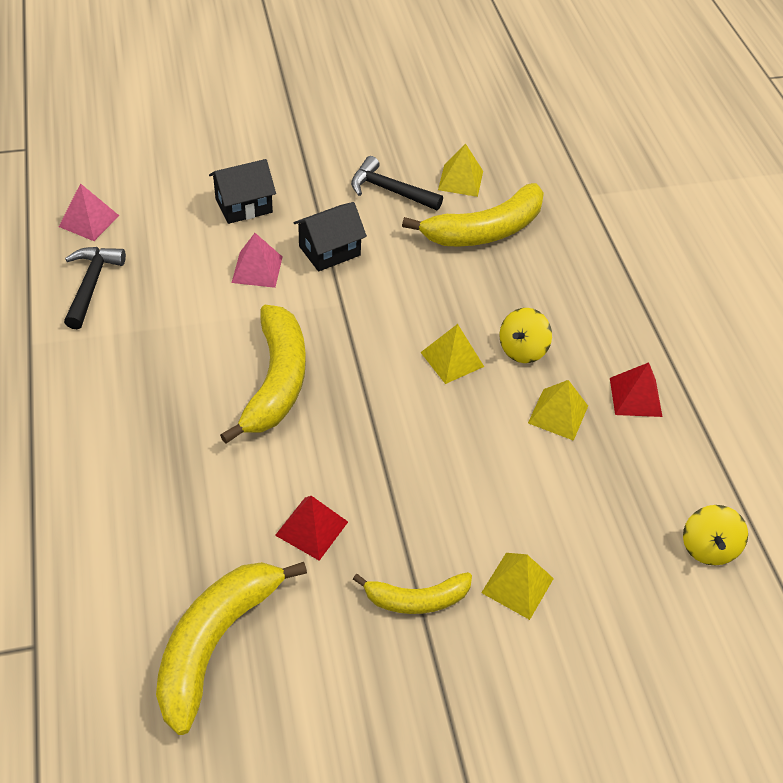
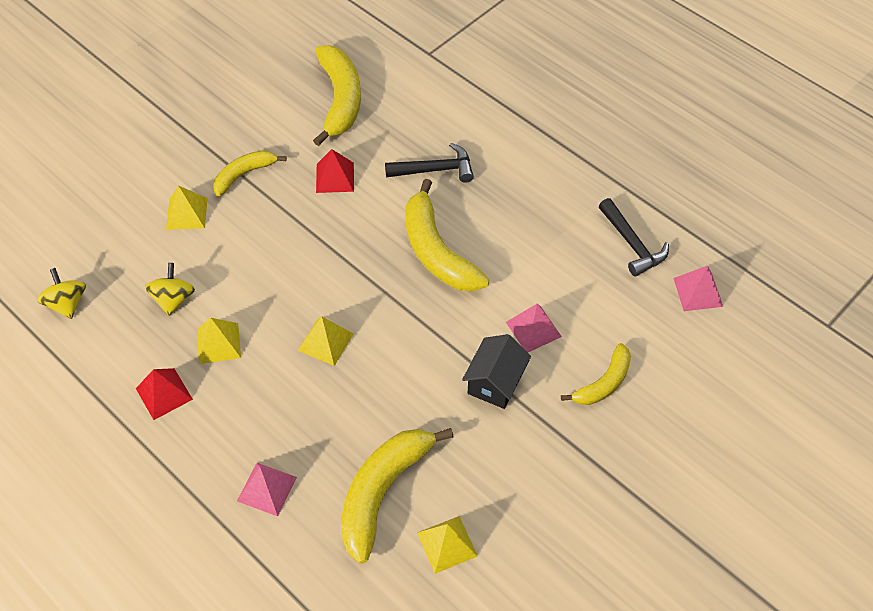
camera: 150 degrees right, 5 degrees up
(244, 205) = (603, 383): black house -> yellow banana
(389, 190) = (501, 484): black hammer -> black hammer (435, 170)
(522, 349) = (276, 383): yellow spinning top -> yellow spinning top (173, 299)
(578, 278) = (267, 489): none -> pink pyramid

